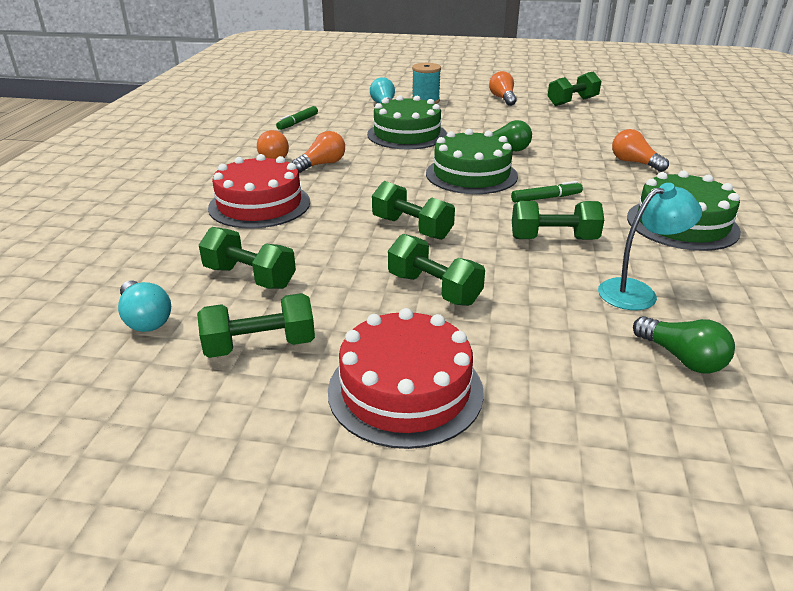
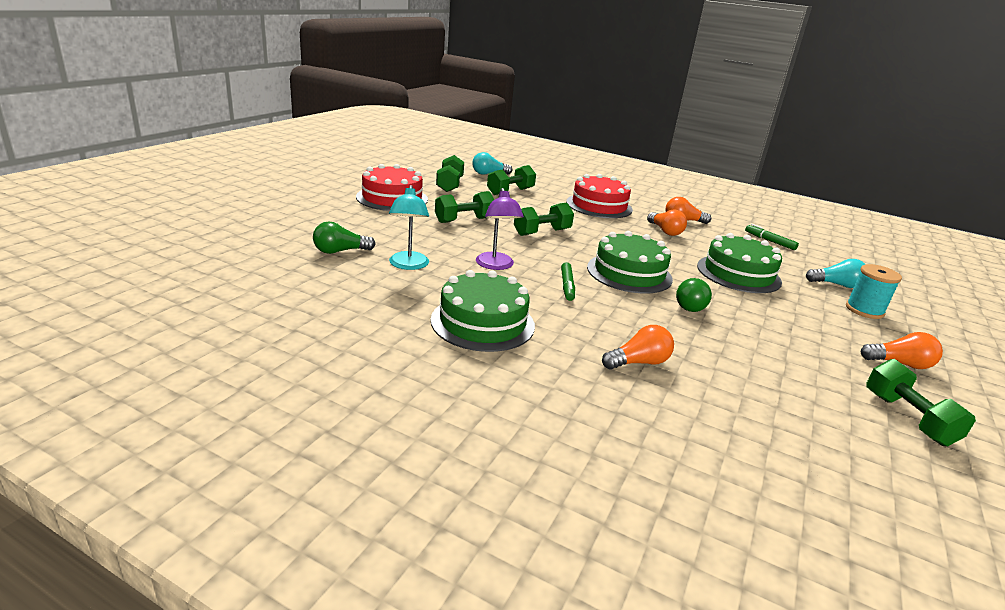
camera: 105 degrees right, 5 degrees down
(553, 239) = (496, 265): green dumbbell -> purple lamp

